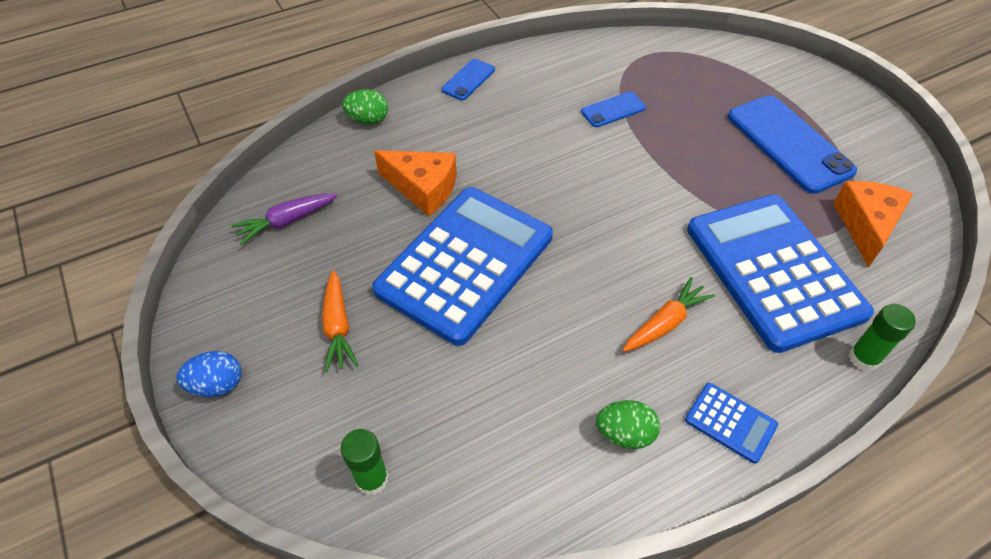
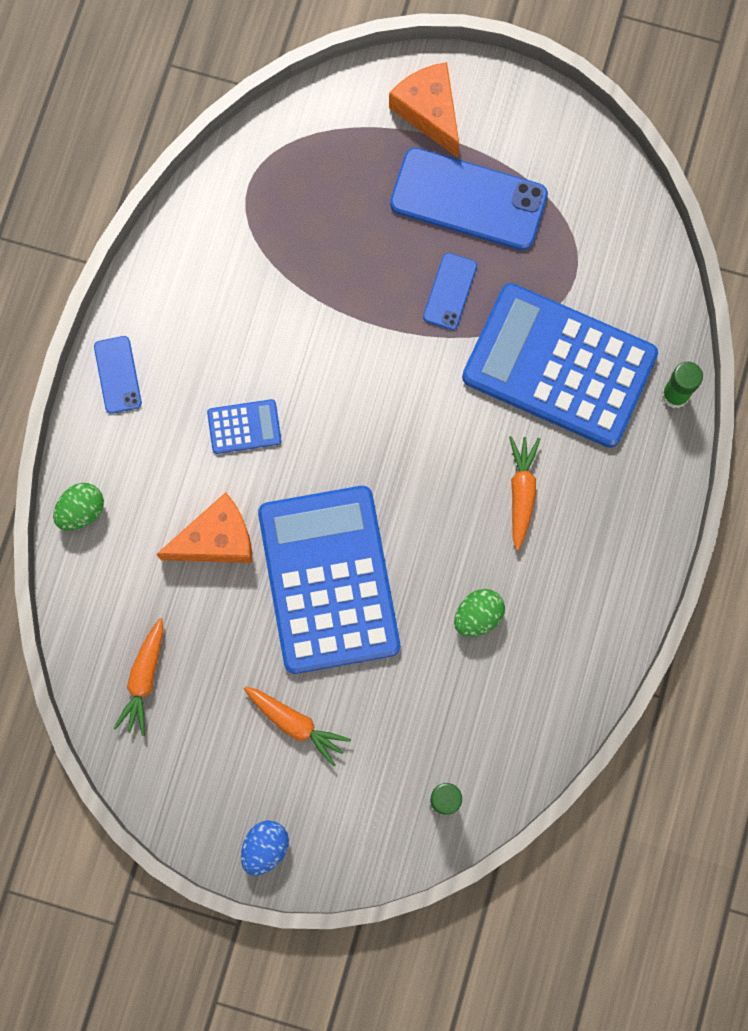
camera: 45 degrees left, 25 degrees up
(287, 221) = (144, 678): purple carrot -> orange carrot
(613, 110) = (286, 293): blue phone -> blue phone (450, 291)
(624, 434) = (569, 611): green egg -> green egg (478, 616)
(730, 423) = (628, 536): blue calculator -> blue calculator (244, 427)
(866, 226) = (593, 250): orange cheese -> orange cheese (429, 112)

